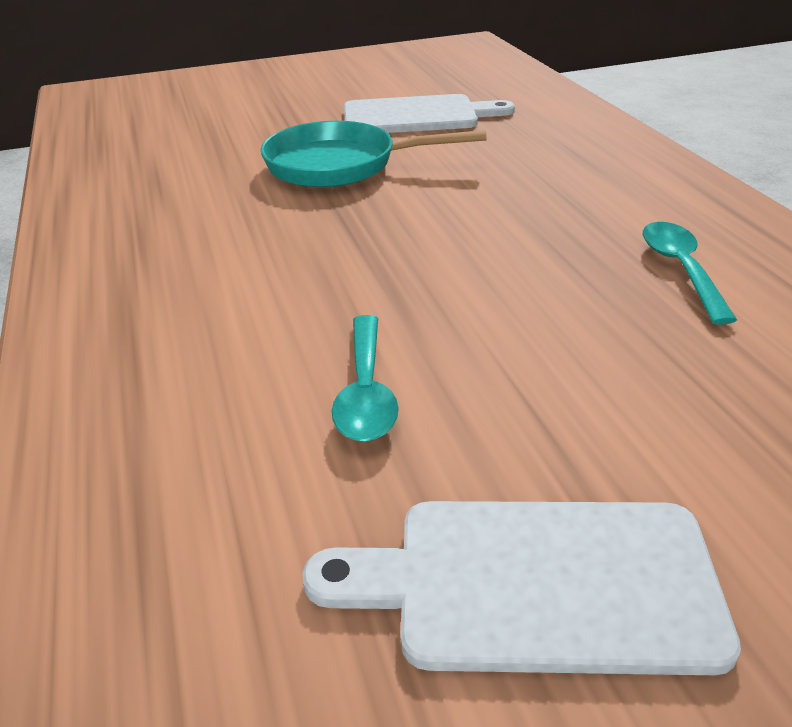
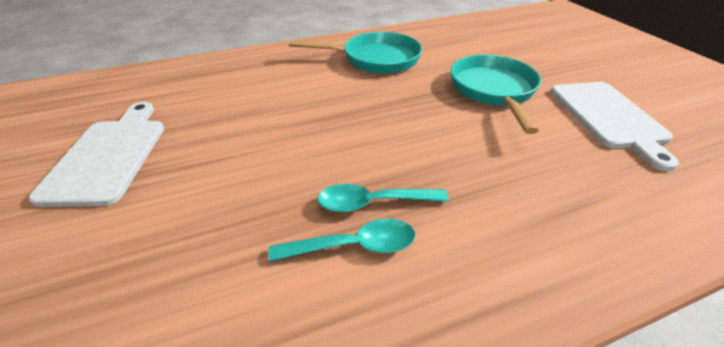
camera: 85 degrees right, 5 degrees up
(188, 249) = (376, 59): none -> turquoise pan
(366, 392) = (245, 112): turquoise spoon -> turquoise spoon (373, 203)

